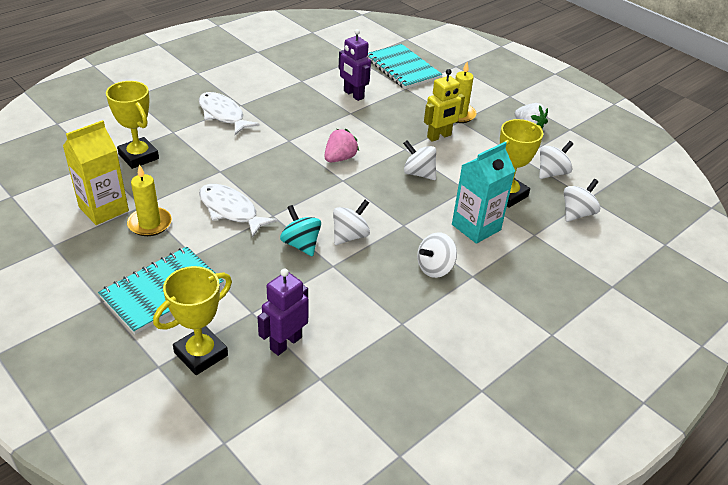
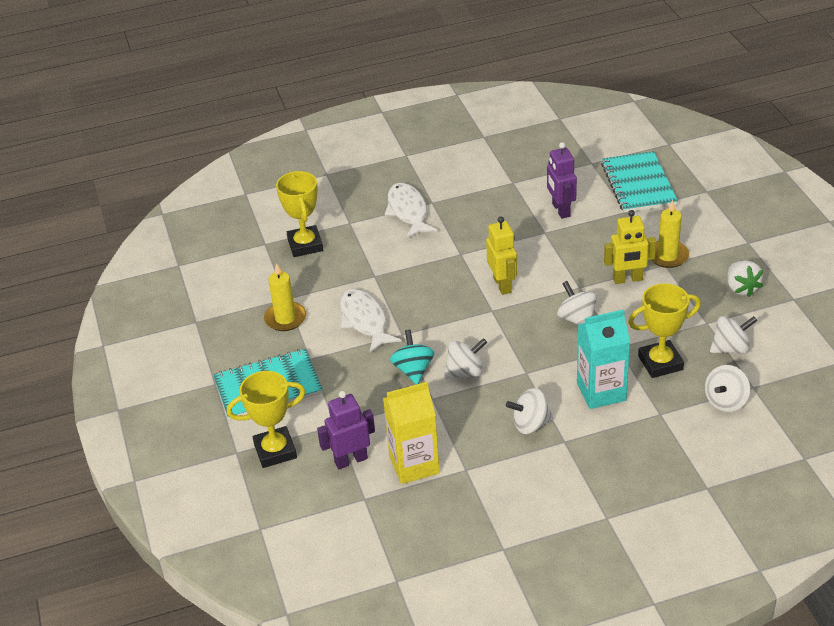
camera: 30 degrees right, 0 degrees up
(103, 209) = (251, 295): yellow carton -> yellow carton (414, 464)
(340, 158) = (502, 285): pink strawberry -> yellow robot
(577, 213) = (726, 401): white spinning top -> white spinning top turned 150 degrees clockwise

